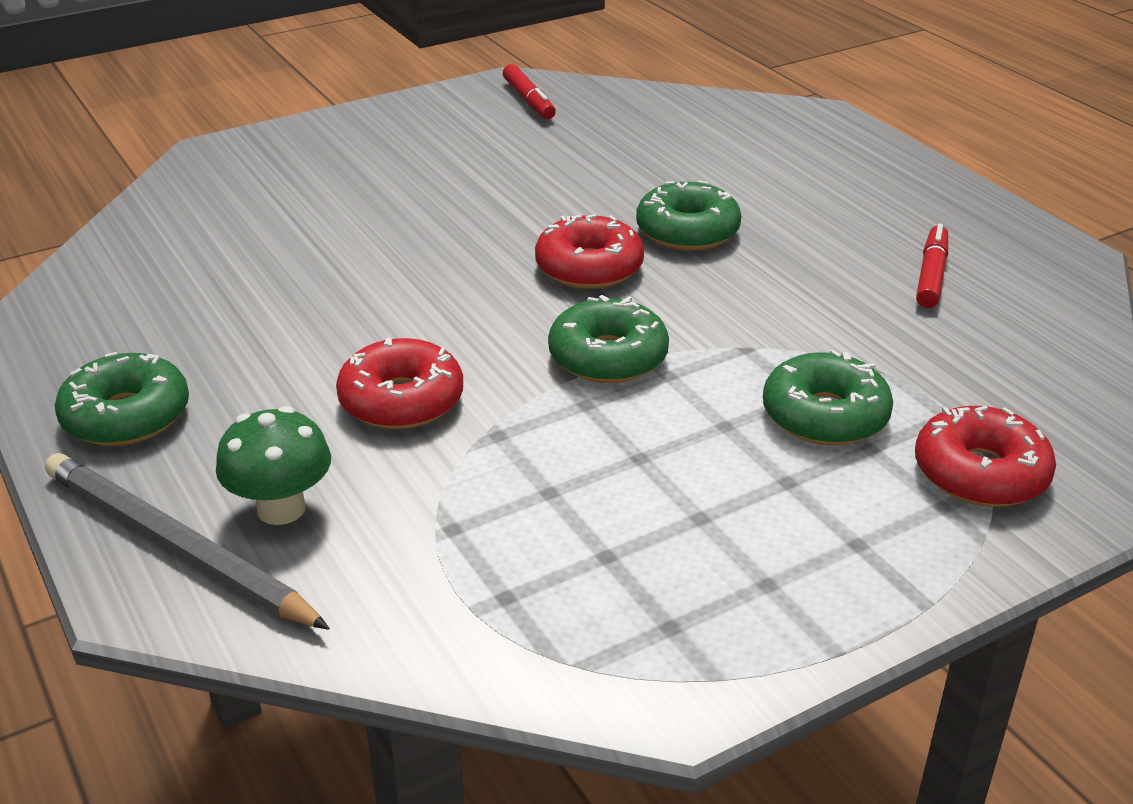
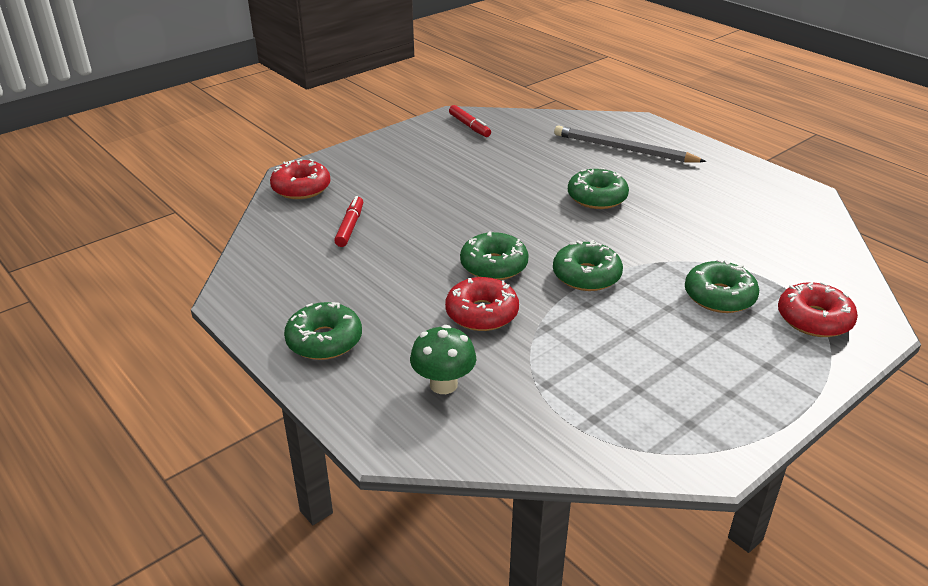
camera: 10 degrees left, 0 degrees up
(176, 546) = (393, 414): grey pencil -> grey pencil (624, 149)
(459, 325) = (494, 265): none -> green donut
(589, 267) = (551, 224): red donut -> red donut (301, 188)
(931, 275) = (741, 211): red marker -> red marker (350, 226)

